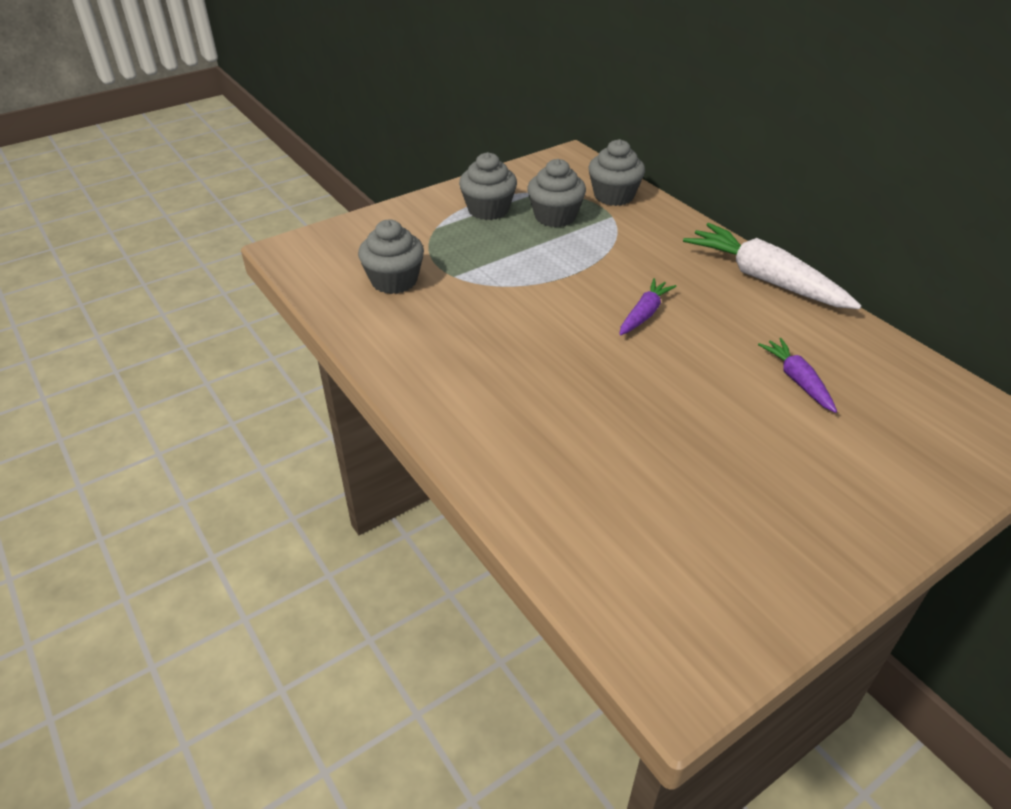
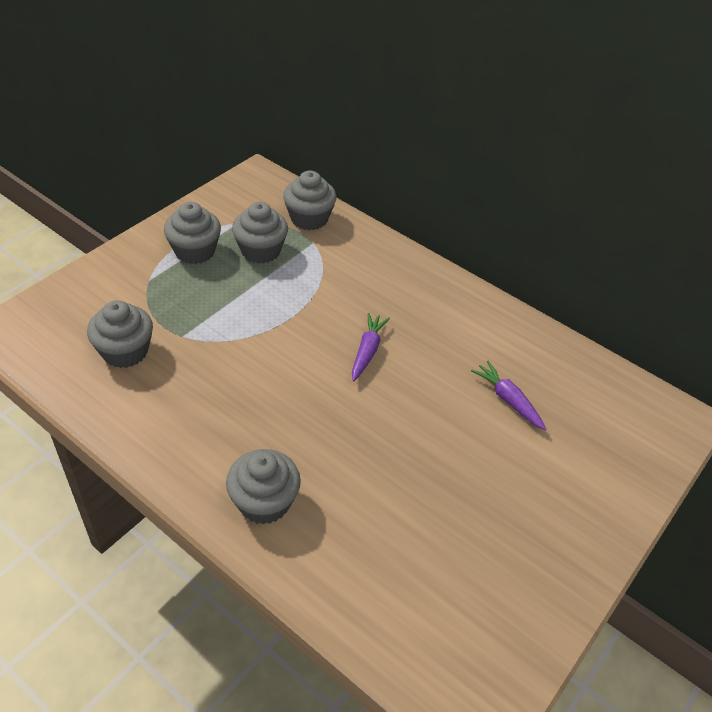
camera: 20 degrees left, 5 degrees up
(493, 427) = (264, 502): none -> grey cupcake
(765, 279) = (461, 295): white carrot -> none

